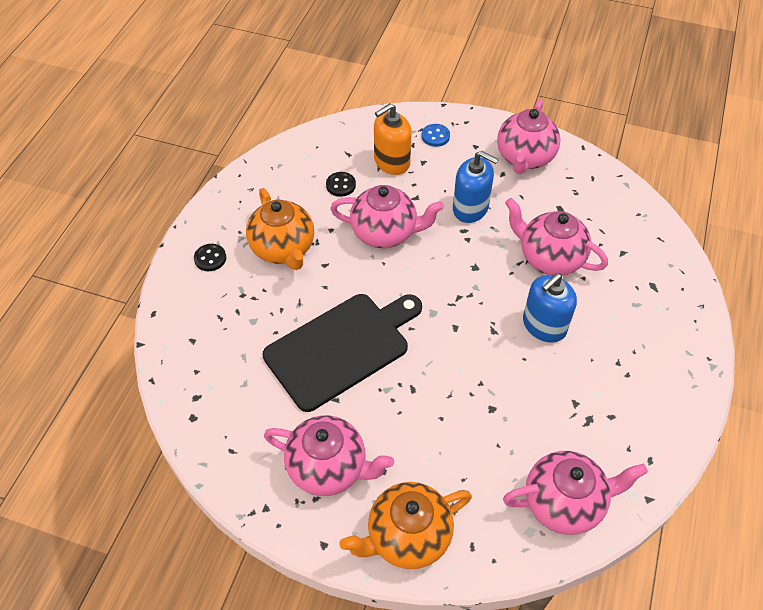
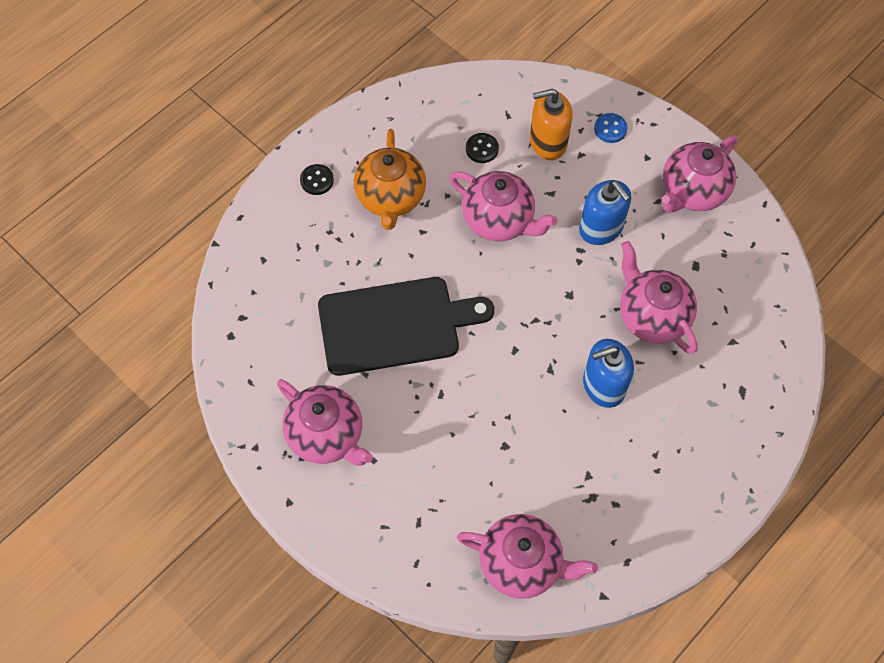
camera: 25 degrees right, 10 degrees up
(407, 536) = (364, 528): orange teapot -> none

